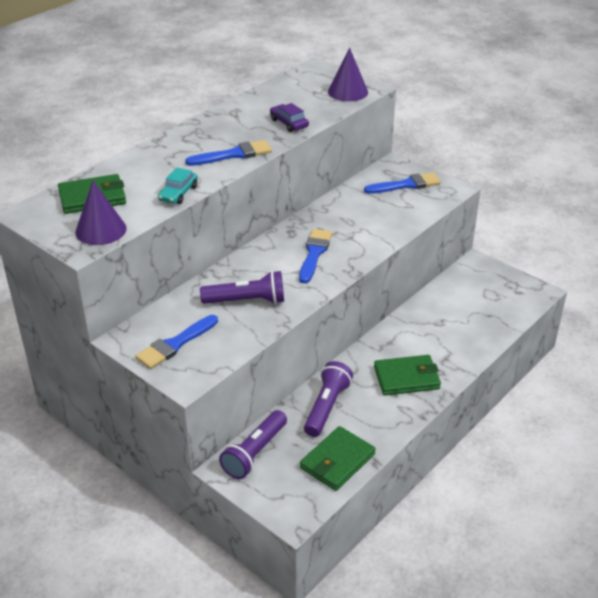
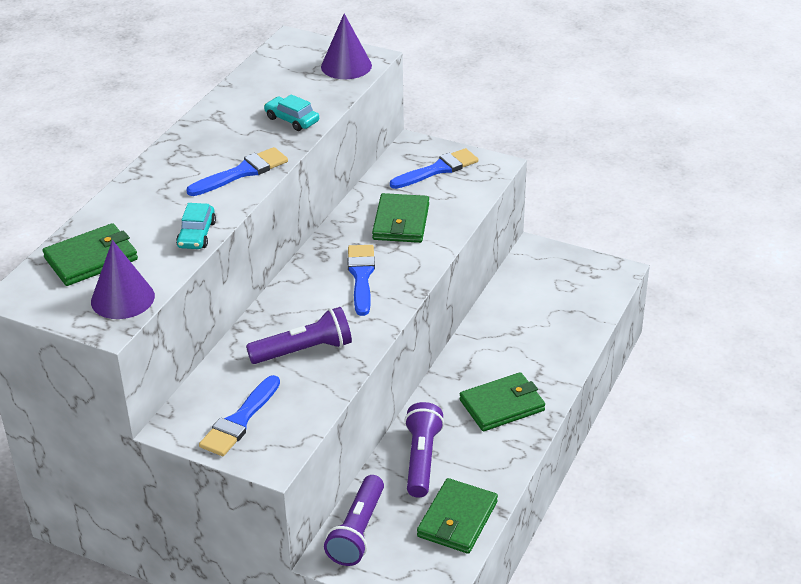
camera: 15 degrees left, 0 degrees up
(289, 123) = (292, 120): purple car -> turquoise car
(361, 218) = (401, 222): none -> green wallet

